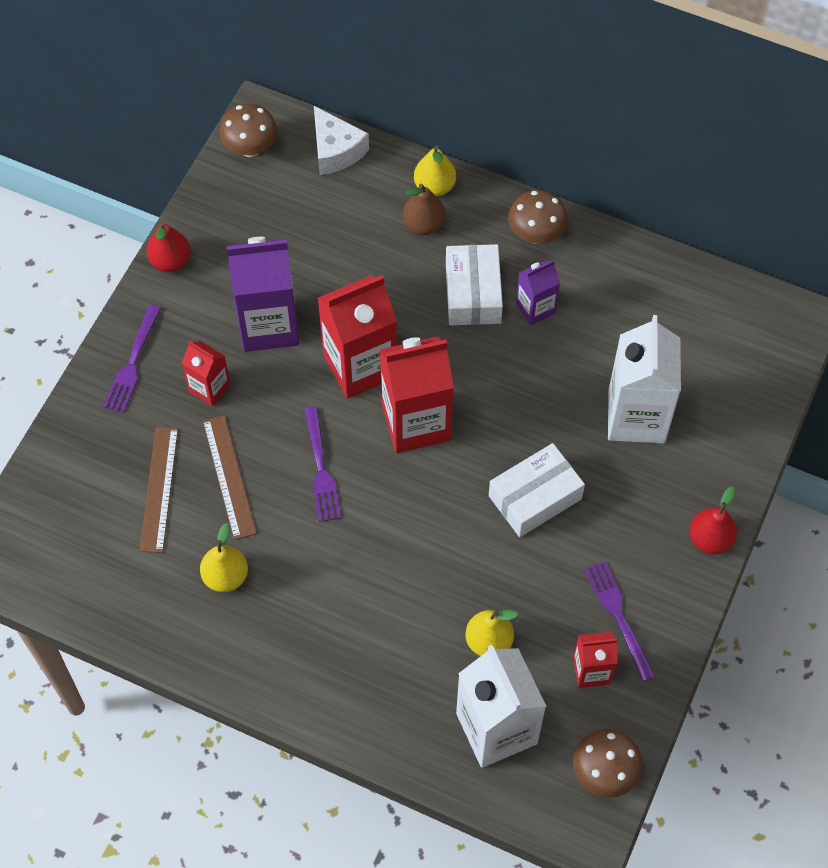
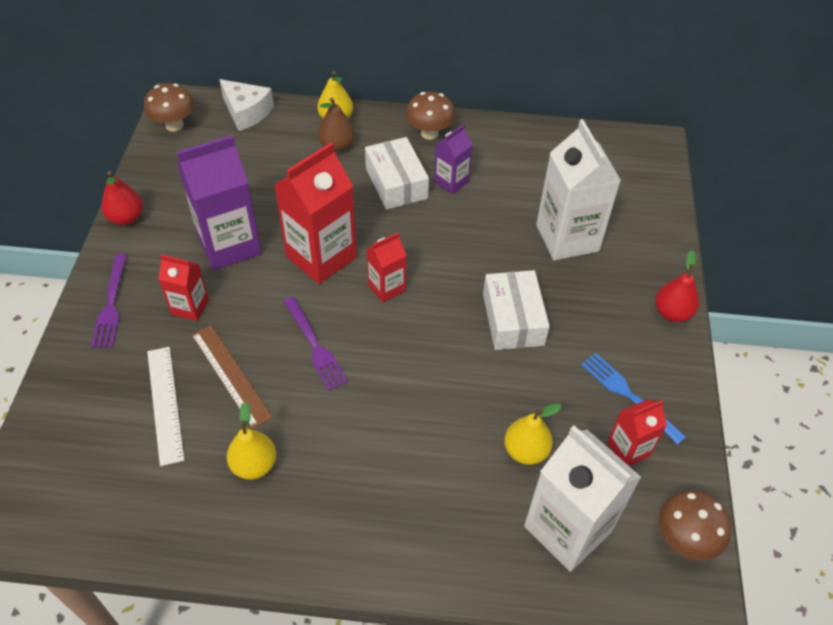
camera: 20 degrees left, 10 degrees down
(159, 489) = (165, 404): brown ruler -> white ruler
(416, 422) = (386, 288): red carton -> red carton, size x0.53
(535, 497) = (513, 319): white box -> white box turned 45 degrees counterclockwise
(618, 616) = (628, 395): purple fork -> blue fork

